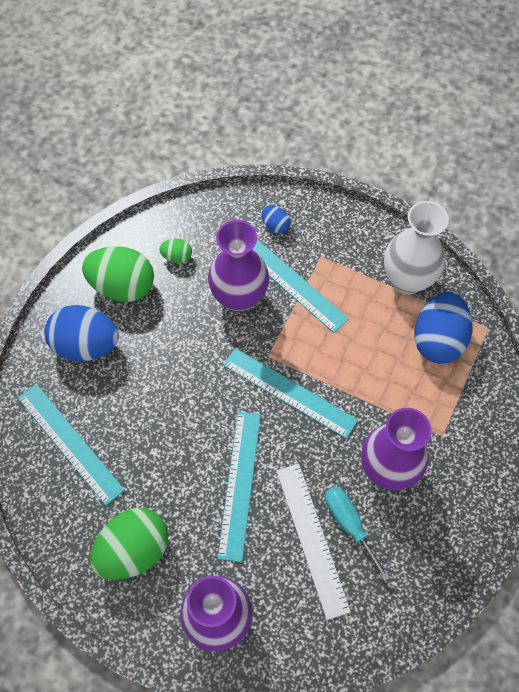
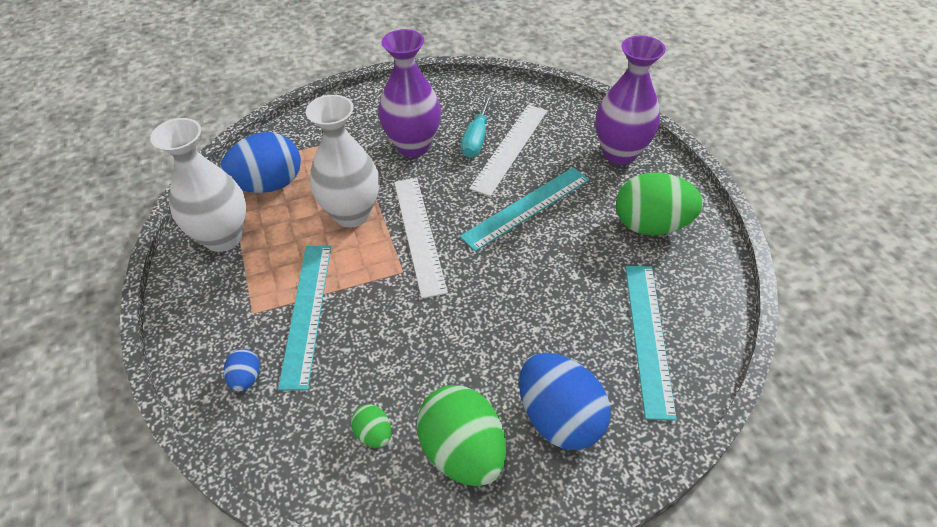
camera: 135 degrees left, 15 degrees down
(239, 298) = (366, 338): purple vase -> none
(289, 392) = (419, 234): turquoise ruler -> white ruler
(352, 368) = (352, 214): none -> white vase

